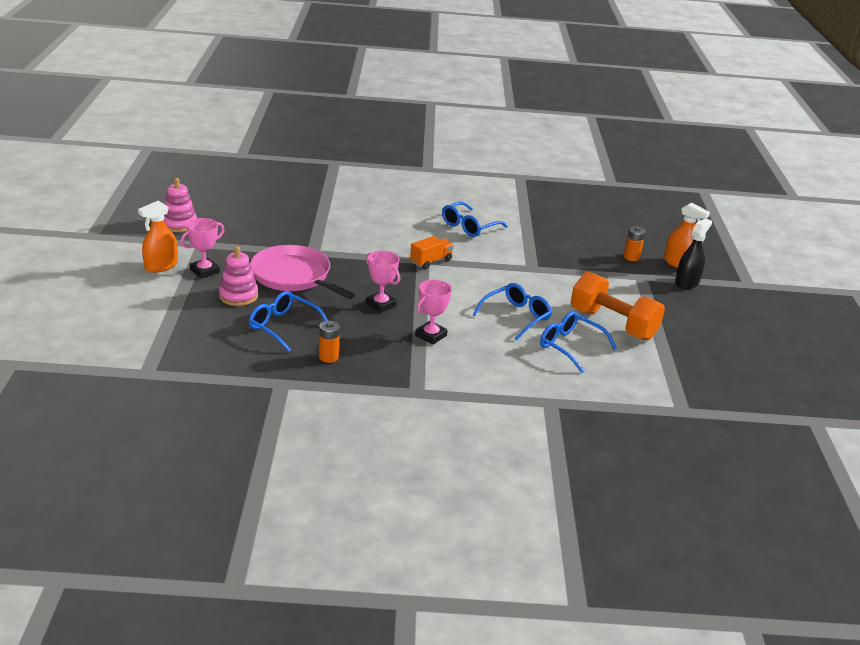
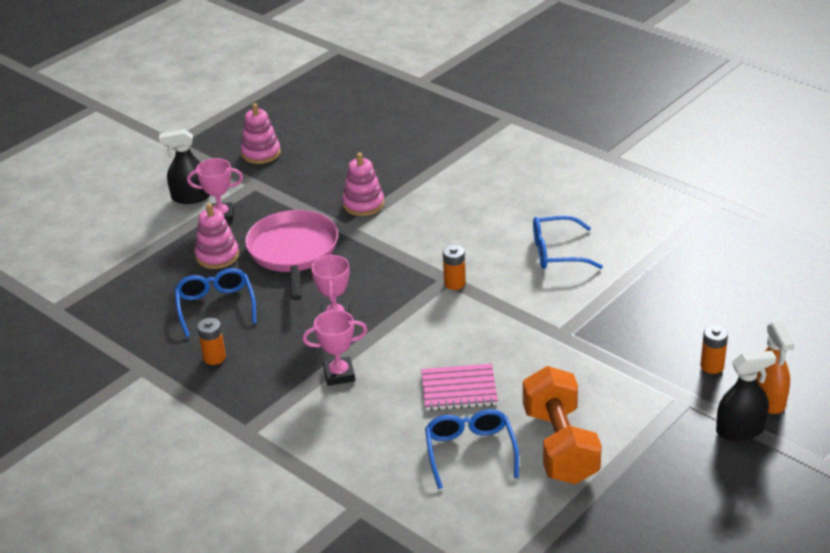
camera: 45 degrees right, 5 degrees up
(161, 266) = (191, 197): orange spray bottle -> black spray bottle
(304, 235) = (363, 204): none -> pink stacking toy
(431, 261) = (454, 283): orange truck -> orange battery
(516, 317) = (459, 389): blue glasses -> pink notebook

